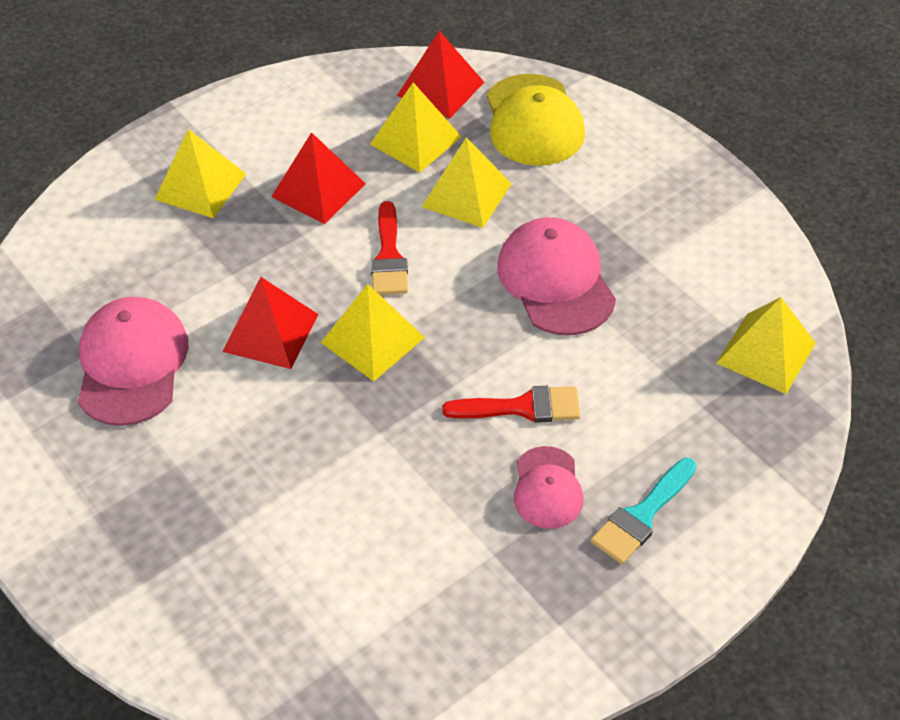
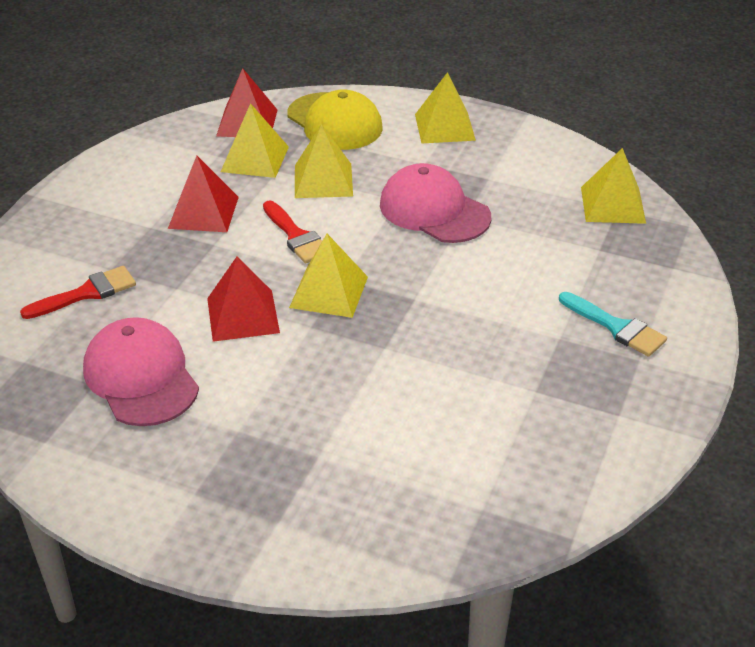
camera: 30 degrees left, 10 degrees down
(200, 186) = (101, 240): yellow pyramid -> yellow pyramid (444, 127)
(522, 407) = (477, 294): red brush -> red brush (87, 293)
(547, 488) = (538, 336): pink cap -> none
(642, 515) = (616, 327): turquoise brush -> turquoise brush turned 60 degrees counterclockwise

